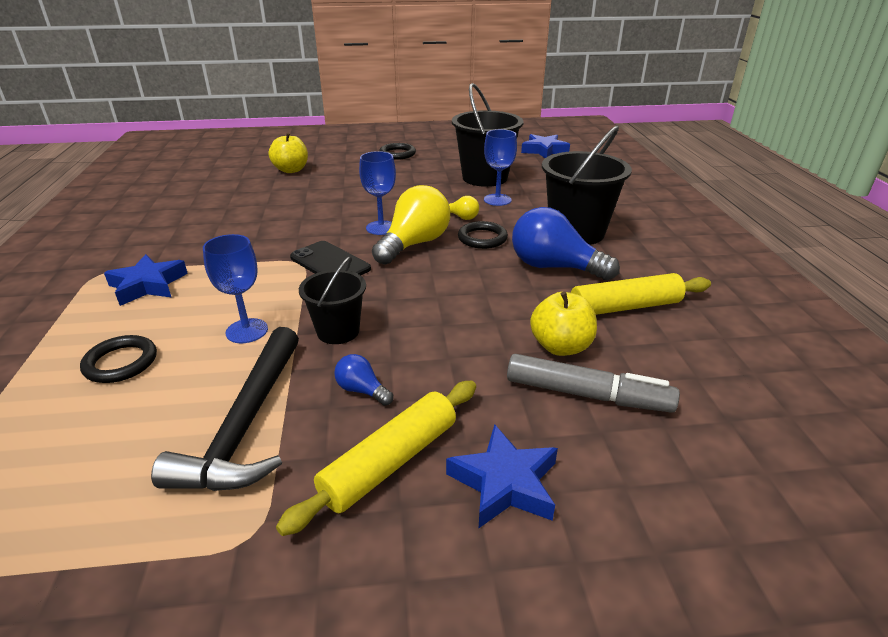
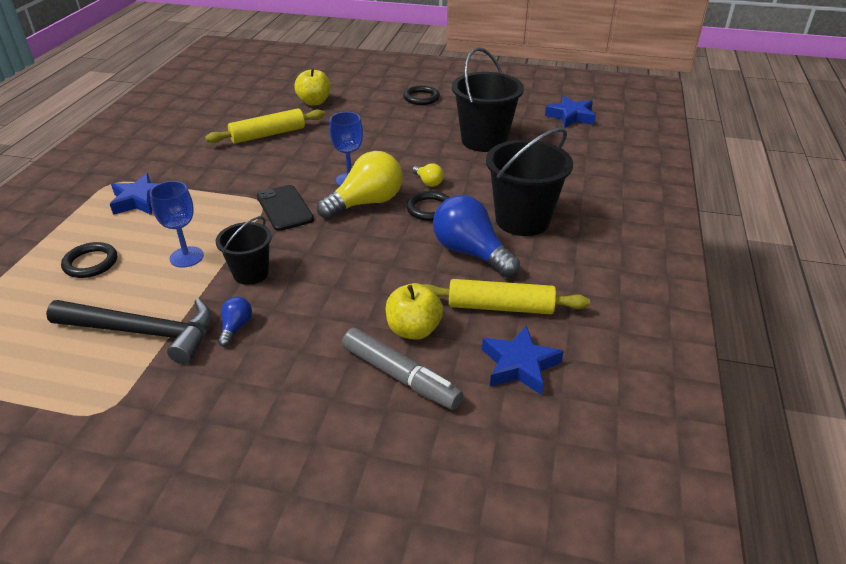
camera: 20 degrees right, 5 degrees up
(245, 424) = (143, 332): black hammer -> black hammer turned 105 degrees counterclockwise
(362, 390) = (236, 327): blue light bulb -> blue light bulb turned 45 degrees clockwise
(390, 462) = (218, 387): yellow rolling pin -> yellow rolling pin (268, 134)
(497, 200) = (476, 169): blue goblet -> none
(504, 483) = (285, 426): blue star -> blue star (519, 365)

